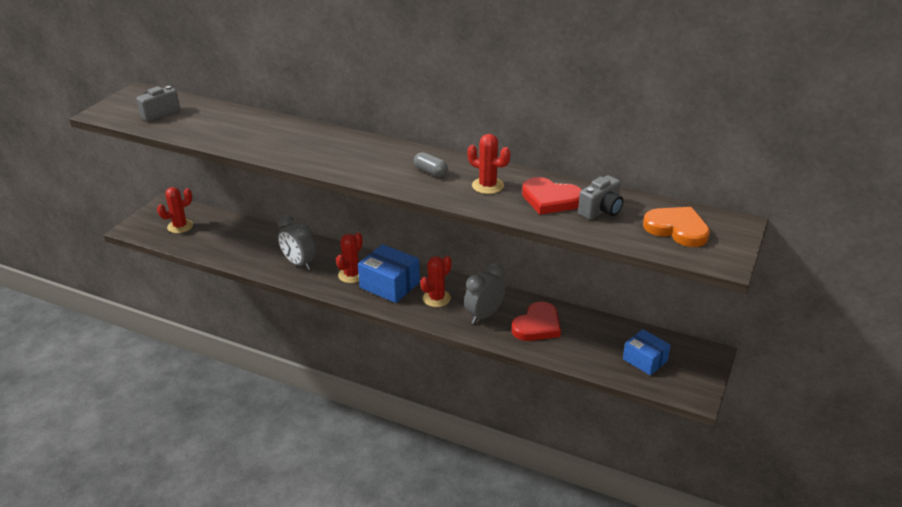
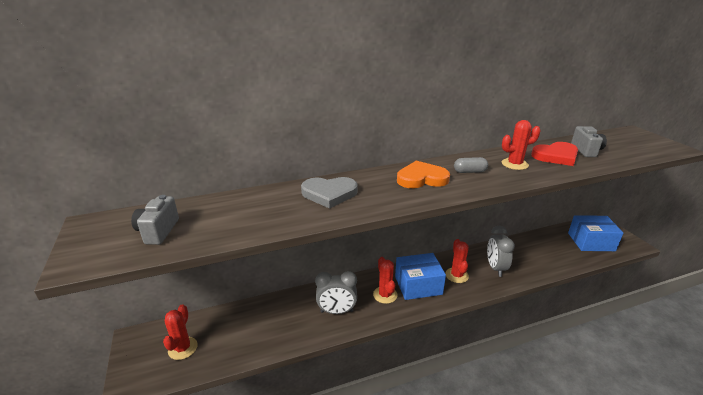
camera: 45 degrees left, 5 degrees down
(290, 137) = (329, 194): none -> grey heart
(537, 325) = (525, 256): red heart -> none
(645, 360) = (591, 242): blue box -> blue box, size x1.52
(677, 229) = (628, 144): orange heart -> orange heart (421, 178)

